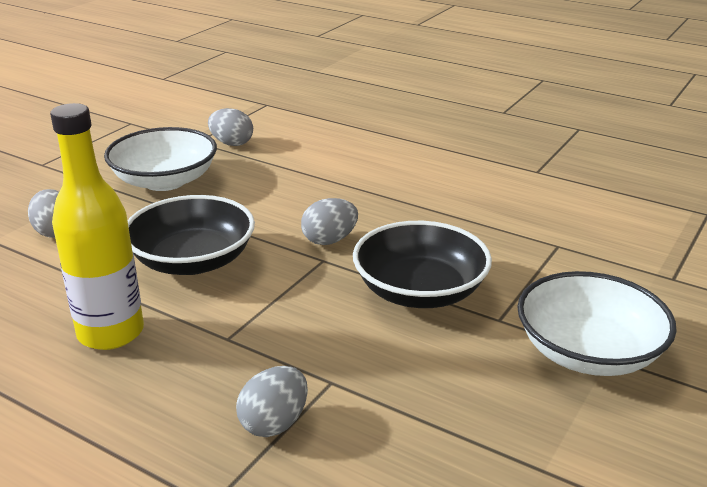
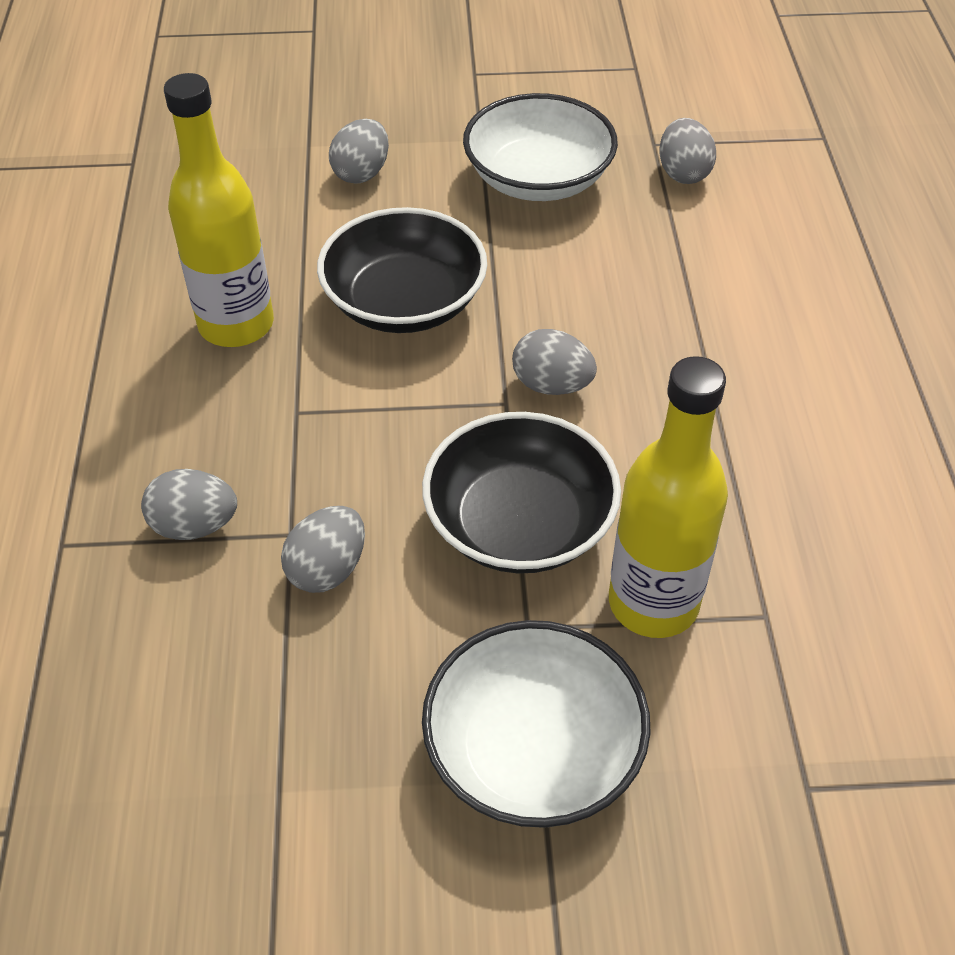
camera: 55 degrees right, 20 degrees up
(379, 377) = (327, 569): none -> grey egg
(520, 273) = (653, 603): none -> yellow bottle

